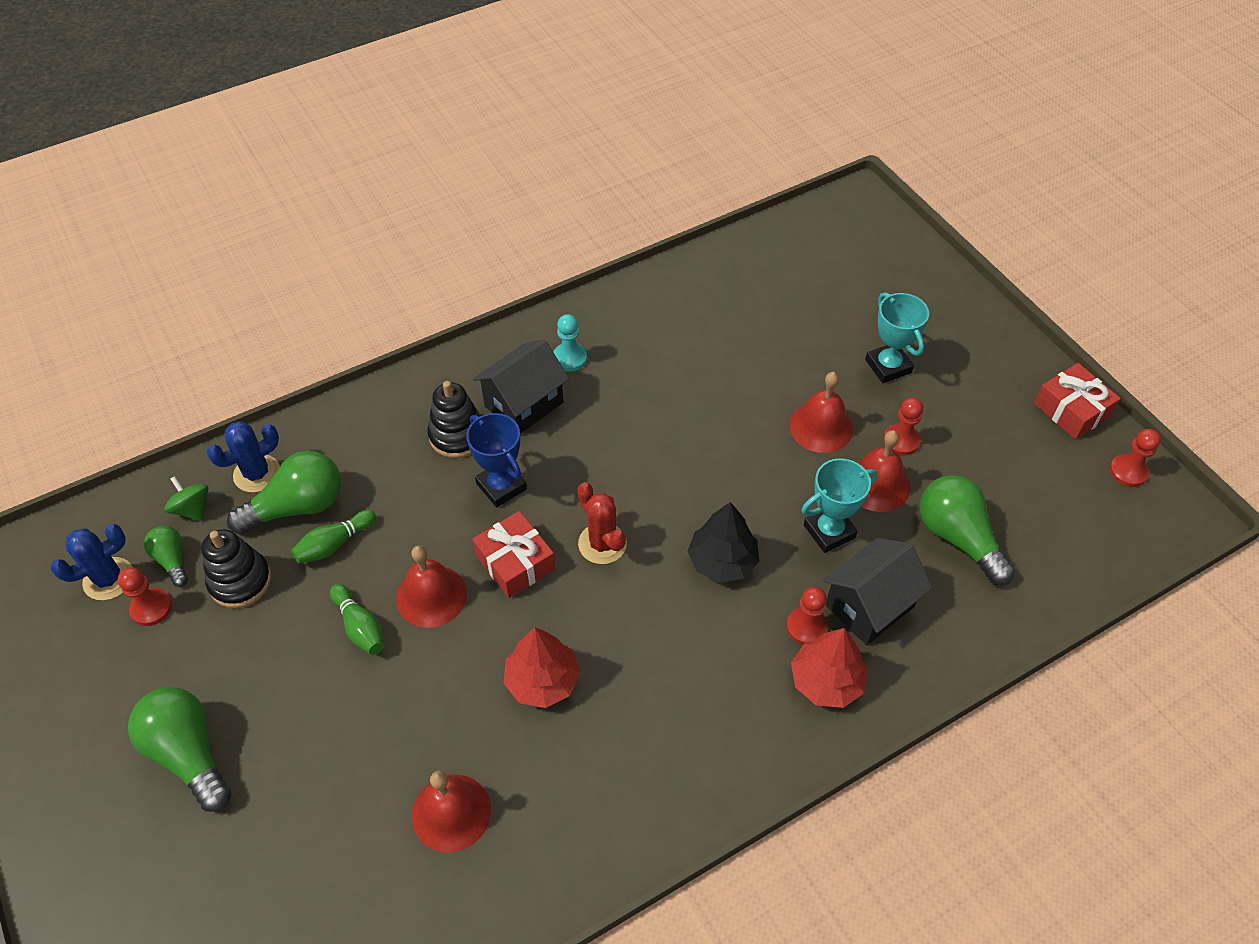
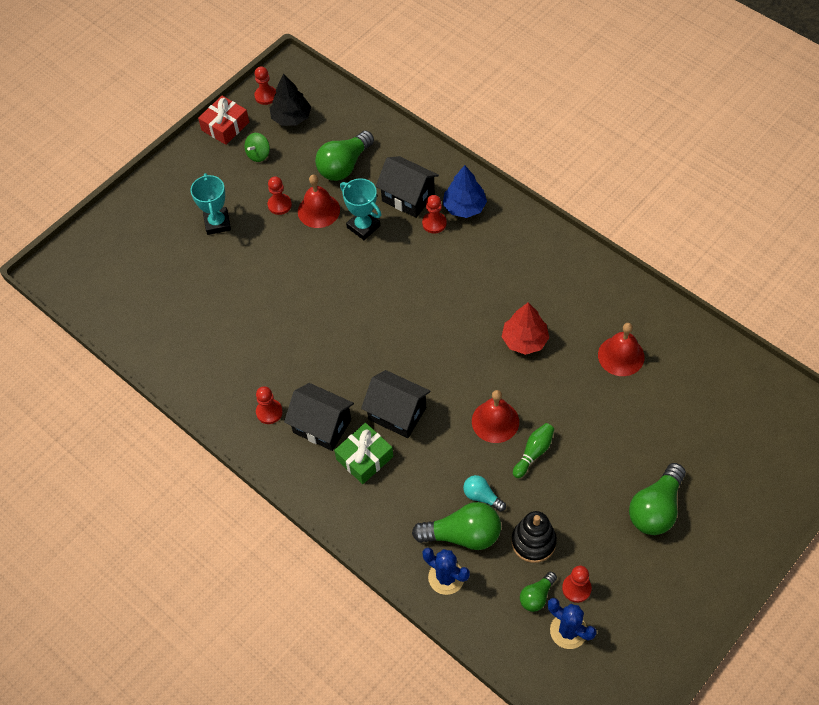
camera: 105 degrees left, 5 degrees up
(192, 509) = (492, 606): green spinning top -> green spinning top (258, 154)
(297, 507) = (463, 535): green light bulb -> green light bulb turned 135 degrees clockwise
(334, 544) = (482, 496): green bowling pin -> turquoise light bulb
(457, 435) = (364, 458): black stacking toy -> green gift
(501, 486) = (397, 413): blue trophy -> black house
(515, 562) = (452, 383): red gift -> none
(569, 358) = (269, 412): turquoise pawn -> red pawn
(602, 544) = (419, 340): red cactus -> none
(722, 561) = (406, 274): black tree -> black tree (291, 117)
(821, 427) = (282, 248): red bell -> none
(826, 681) = (464, 207): red tree -> blue tree
(888, 366) = (217, 223): turquoise trophy -> turquoise trophy turned 60 degrees counterclockwise

